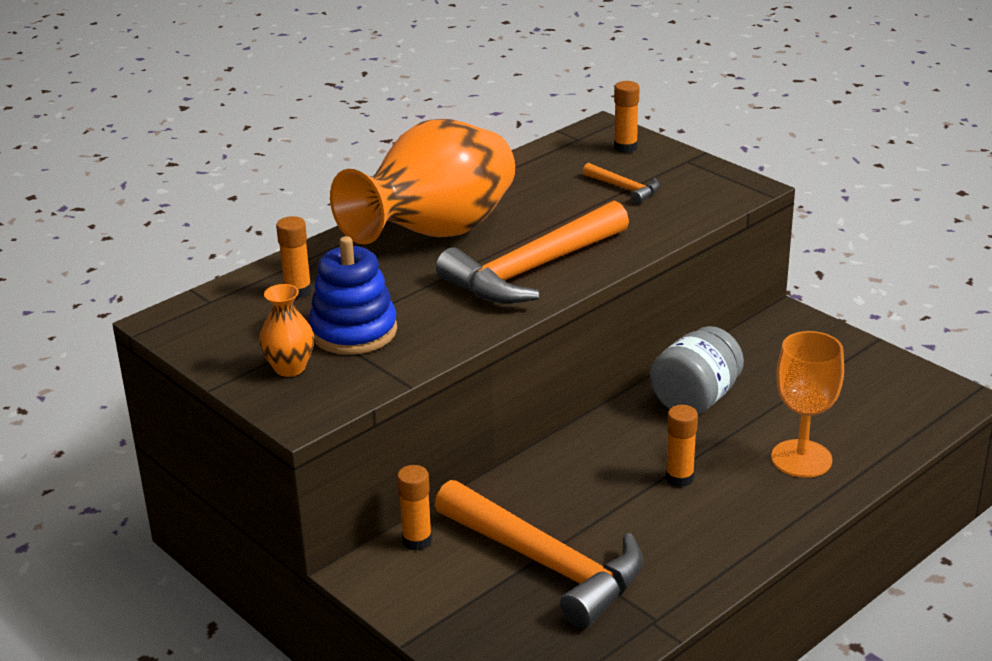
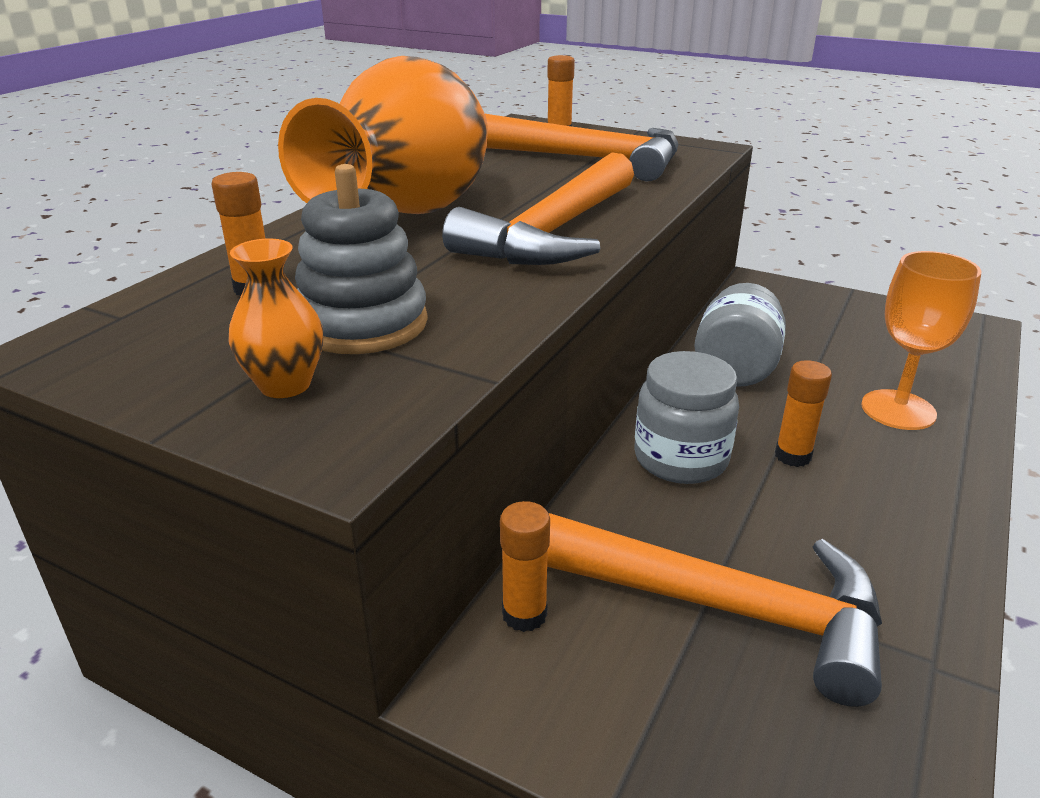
camera: 20 degrees left, 0 degrees up
(353, 331) = (362, 324): blue stacking toy -> grey stacking toy
(591, 464) = (680, 459): none -> grey jar
(624, 188) = (589, 159): orange hammer -> orange hammer, size x2.26

